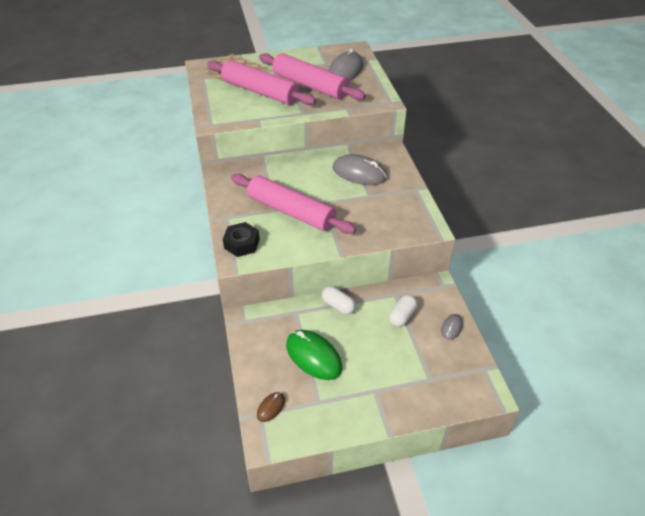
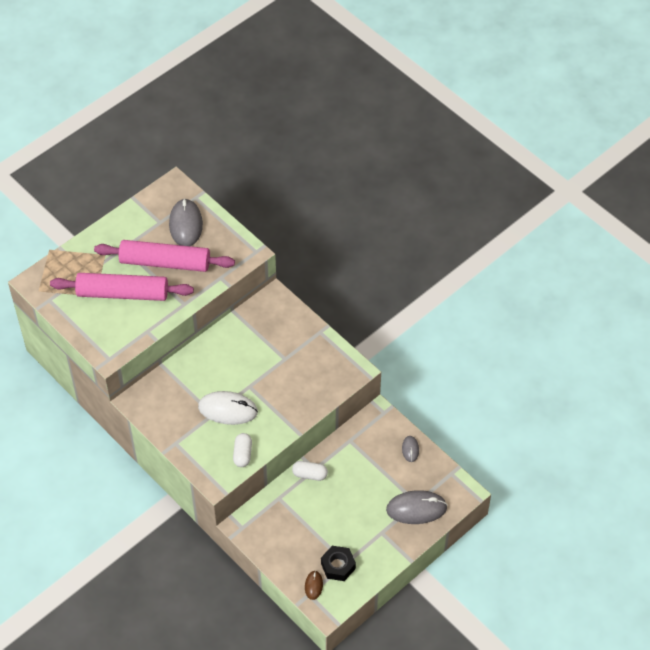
camera: 30 degrees left, 10 degrees up
(242, 244) = (209, 463): black nut -> black nut (338, 566)
(291, 211) = (228, 409): pink rolling pin -> white mouse
(313, 356) = (318, 529): green mouse -> none
(359, 173) = (259, 336): grey mouse -> grey mouse (416, 509)
(402, 316) = (366, 458): white capsule -> white capsule (242, 454)

